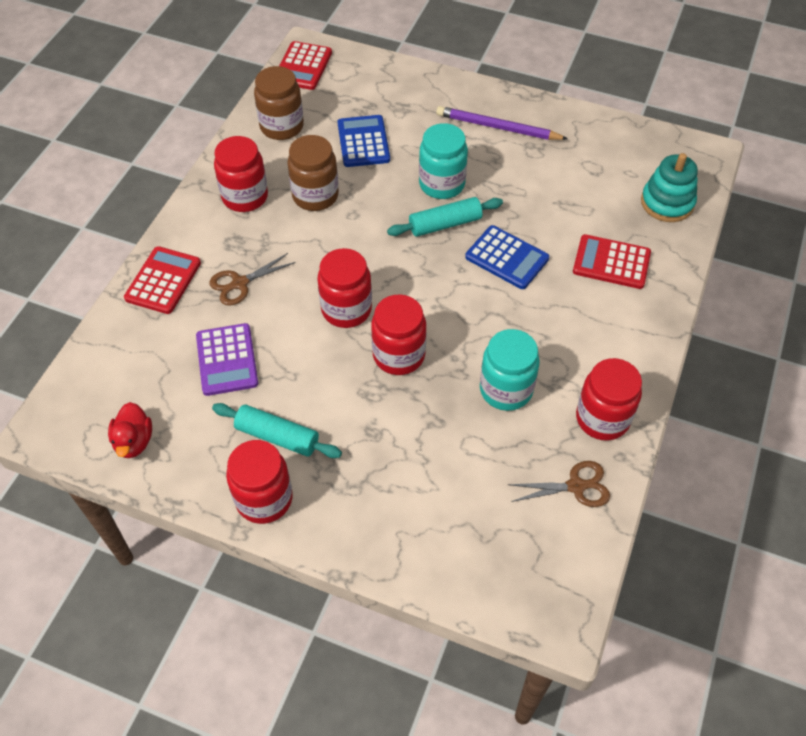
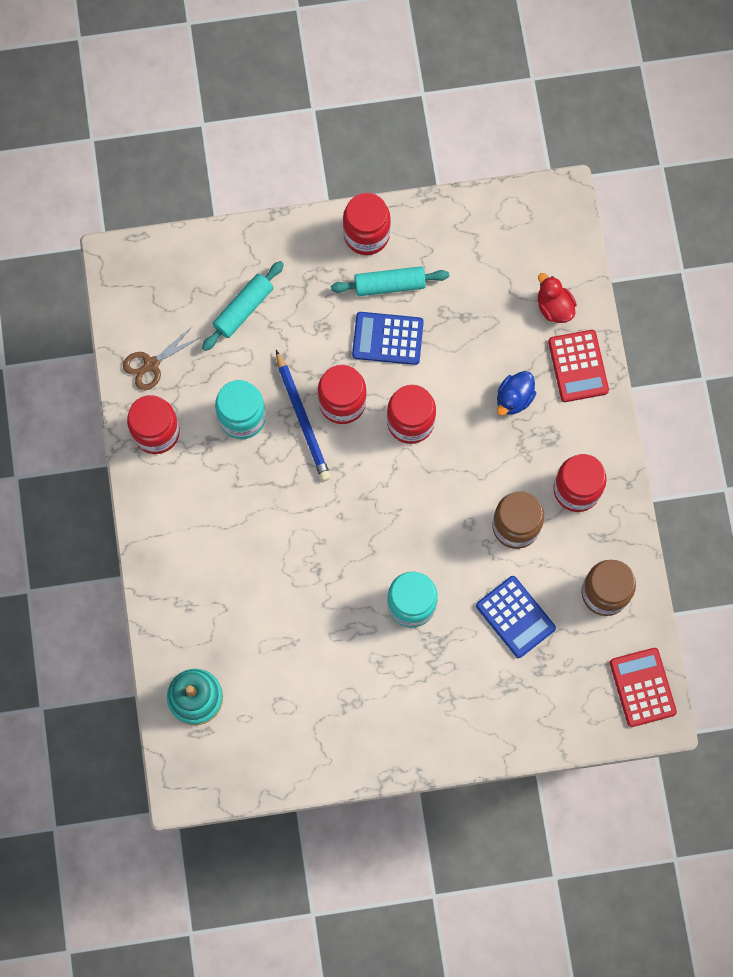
camera: 150 degrees right, 20 degrees up
(134, 441) = (490, 224): red duck -> red duck (554, 307)
(227, 360) = (472, 325): purple calculator -> none
(240, 283) = (514, 398): brown scissors -> blue duck
(445, 224) = (382, 558): turquoise rolling pin -> turquoise rolling pin (243, 309)
(446, 360) = (302, 418): none -> blue pencil
(498, 127) = (399, 710): purple pencil -> none
(507, 258) = (308, 550): blue calculator -> blue calculator (387, 338)
(611, 262) = (215, 595): red calculator -> none

